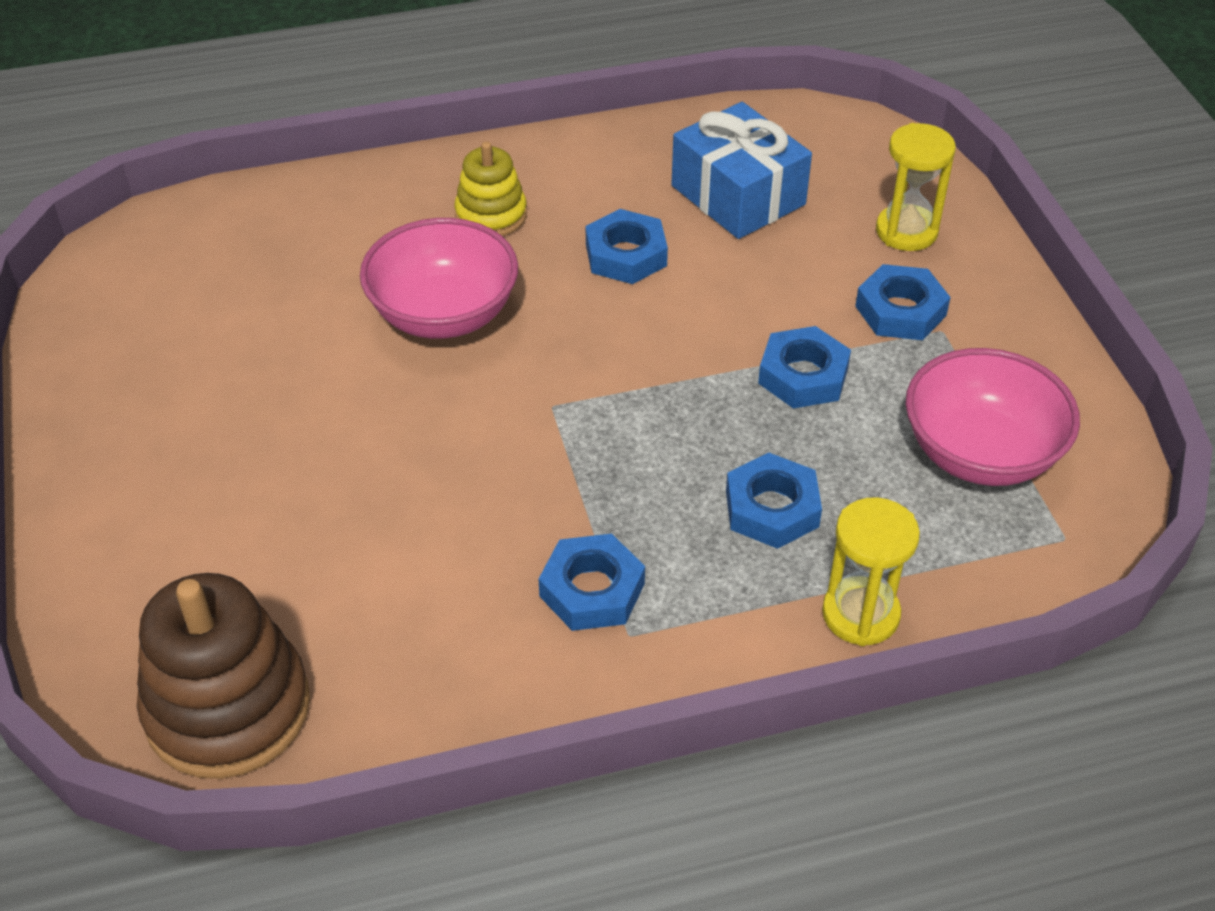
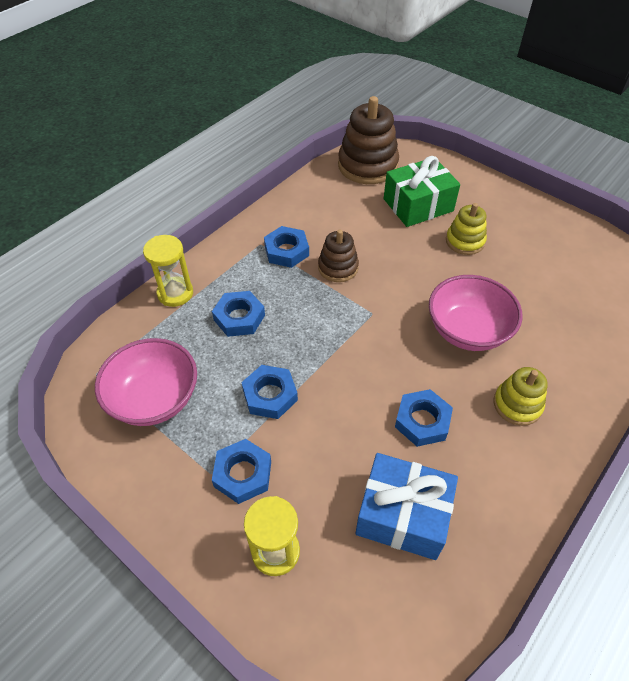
camera: 145 degrees right, 5 degrees up
(252, 549) = (418, 205): none -> green gift
(269, 436) = (465, 241): none -> yellow stacking toy
(531, 506) = (338, 267): none -> brown stacking toy

